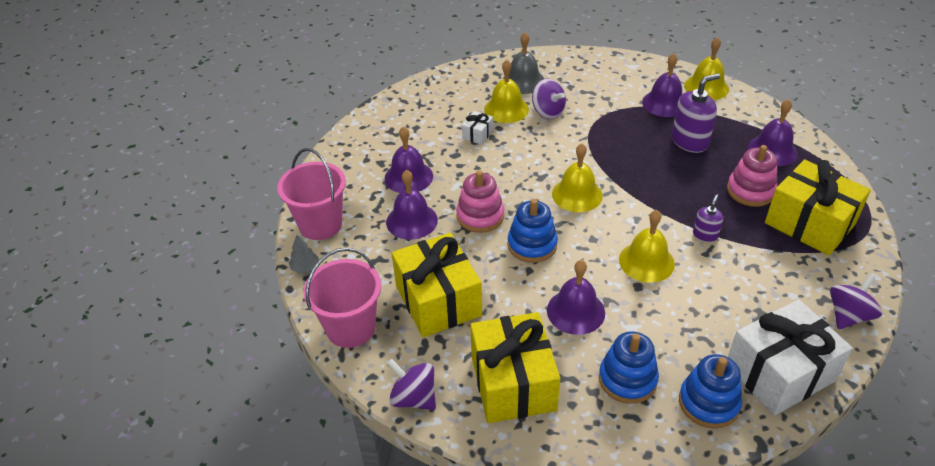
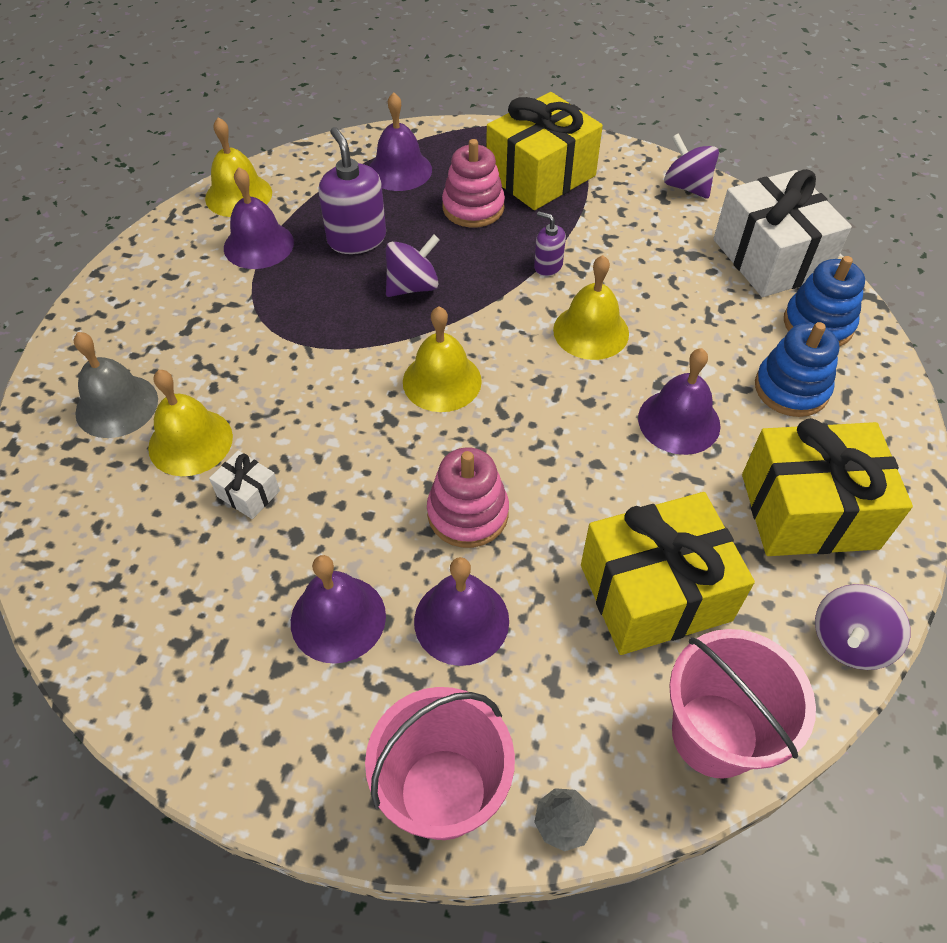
camera: 85 degrees left, 10 degrees up
(532, 245) = (544, 452): blue stacking toy -> none
(548, 112) = (222, 385): purple spinning top -> purple spinning top (413, 286)

